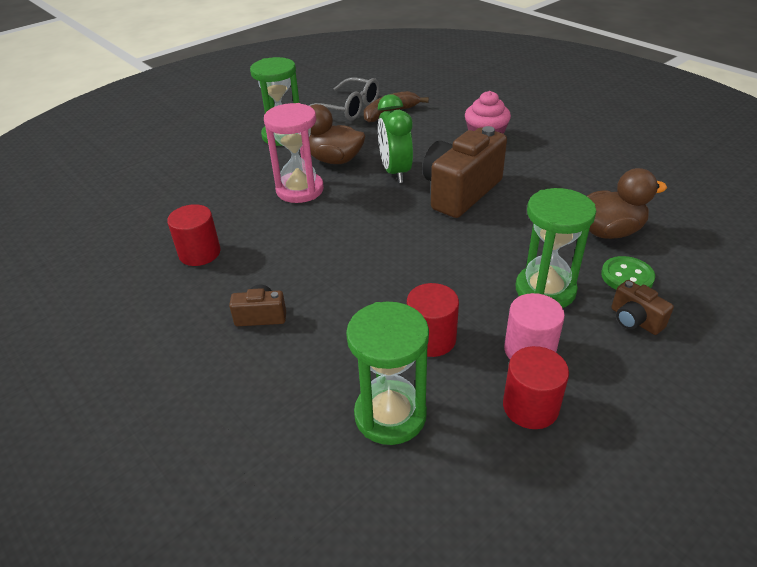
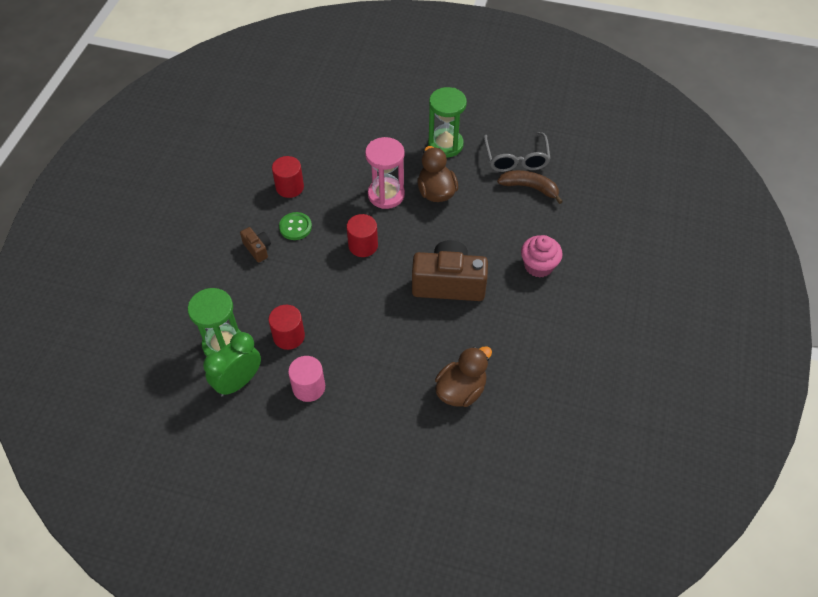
camera: 55 degrees right, 15 degrees up
(395, 172) = (447, 234): green clock -> green clock (238, 382)
(530, 407) = (265, 404): red cylinder -> red cylinder (363, 245)
(545, 290) = (369, 375): green hourglass -> none
(609, 231) = (461, 390): brown duck -> brown duck turned 90 degrees counterclockwise
(627, 276) = (413, 416): green button -> green button (295, 227)
(634, 320) = (370, 433): brown camera -> none

